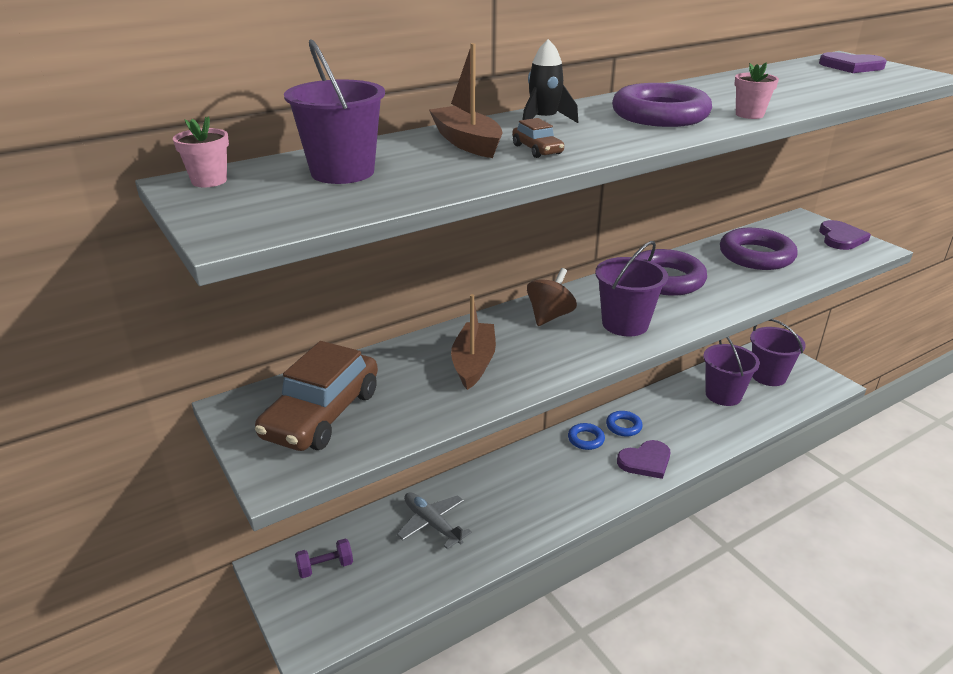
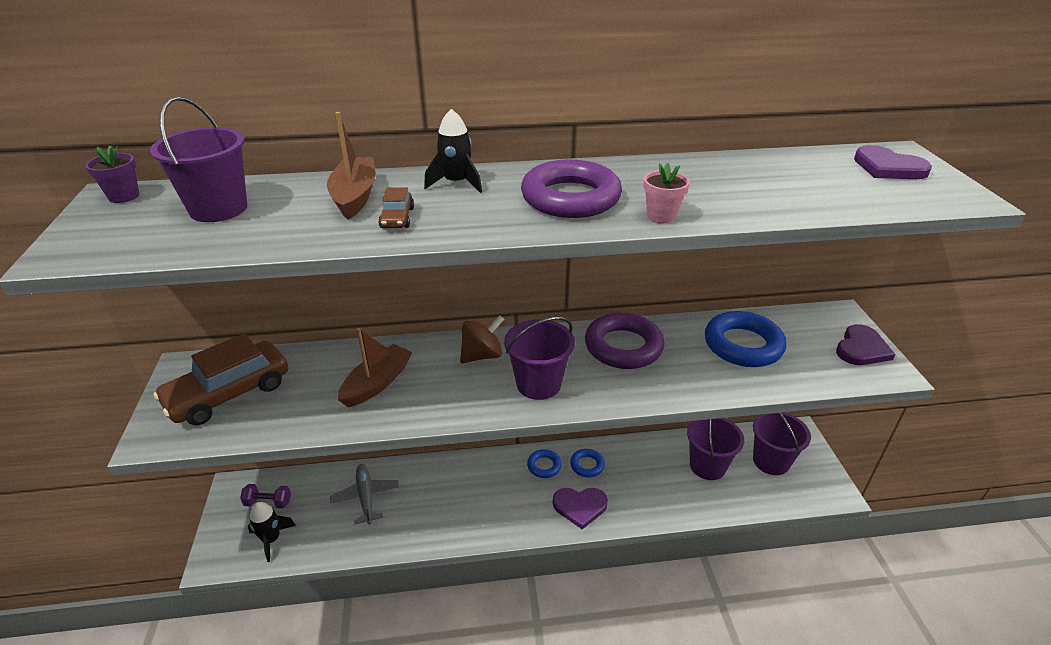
camera: 25 degrees right, 5 degrees up
(209, 181) = (124, 196): pink flower pot -> purple flower pot
(360, 599) = (271, 539): none -> black rocket
(756, 256) = (743, 345): purple ring -> blue ring

